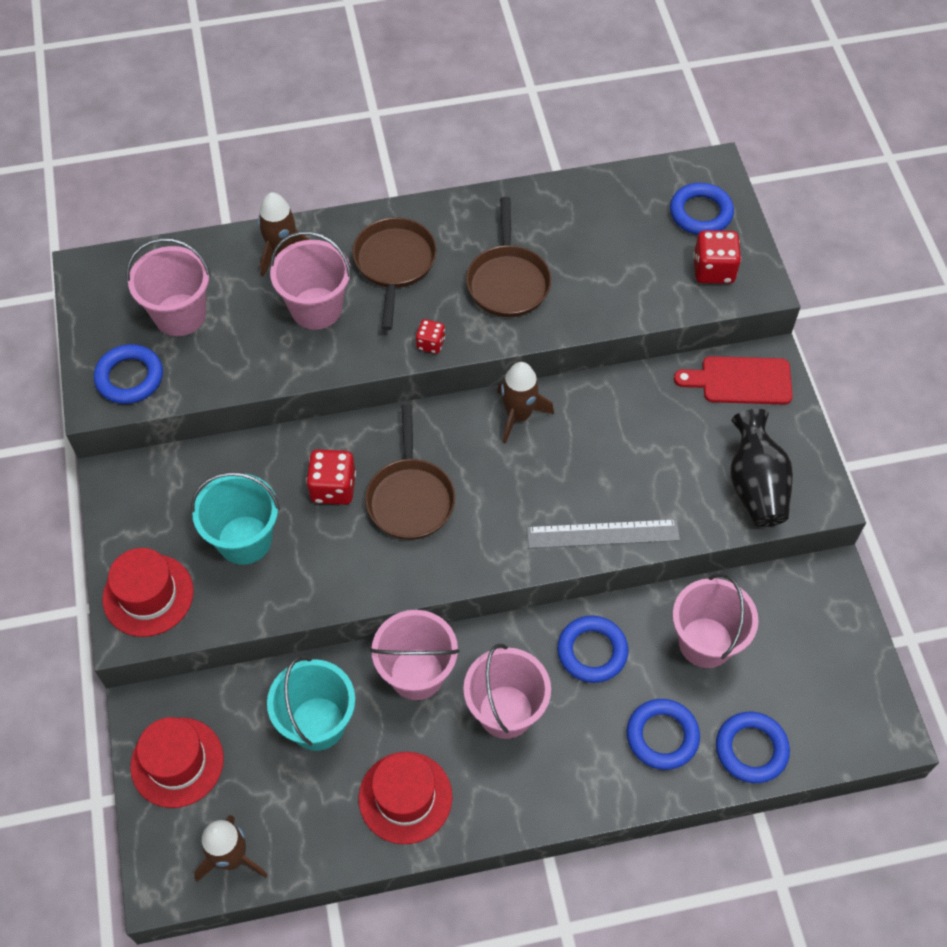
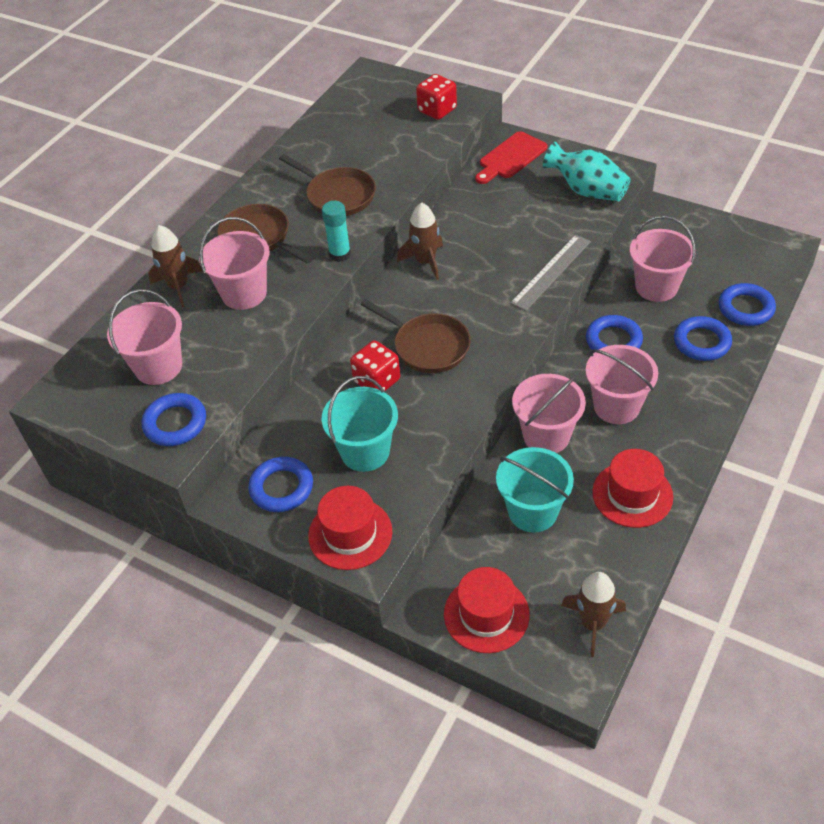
camera: 45 degrees left, 10 degrees down
(430, 343) = (340, 254): red dice -> turquoise glue stick
(700, 213) = (392, 94): blue ring -> blue ring (281, 488)
(755, 485) = (587, 191): black vase -> turquoise vase

